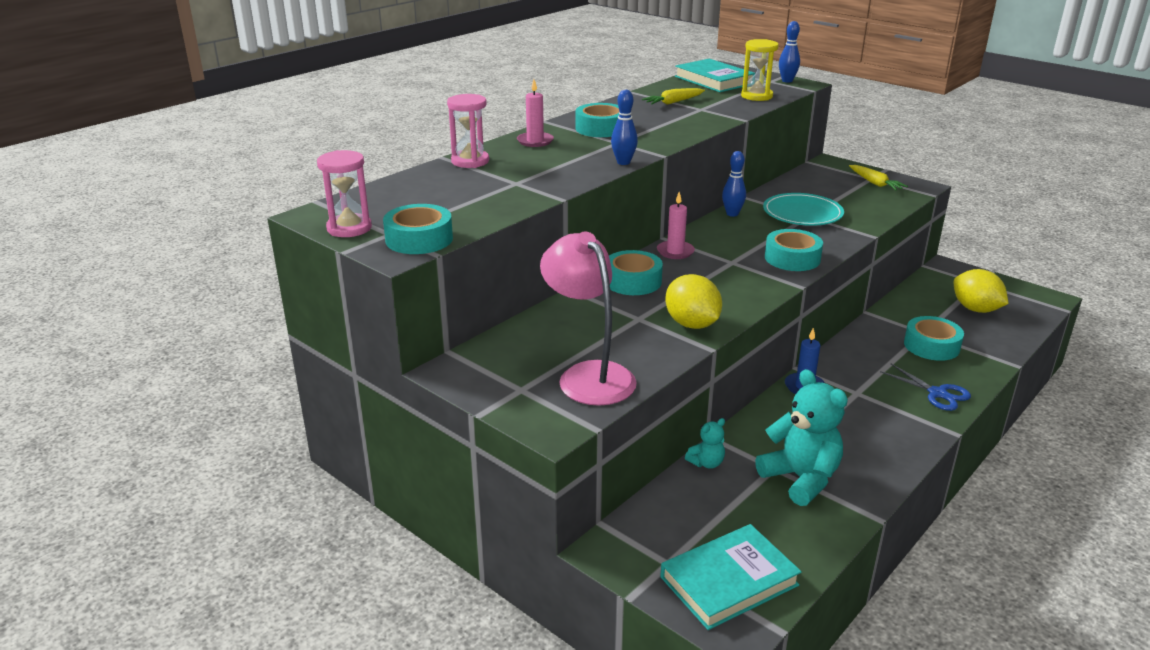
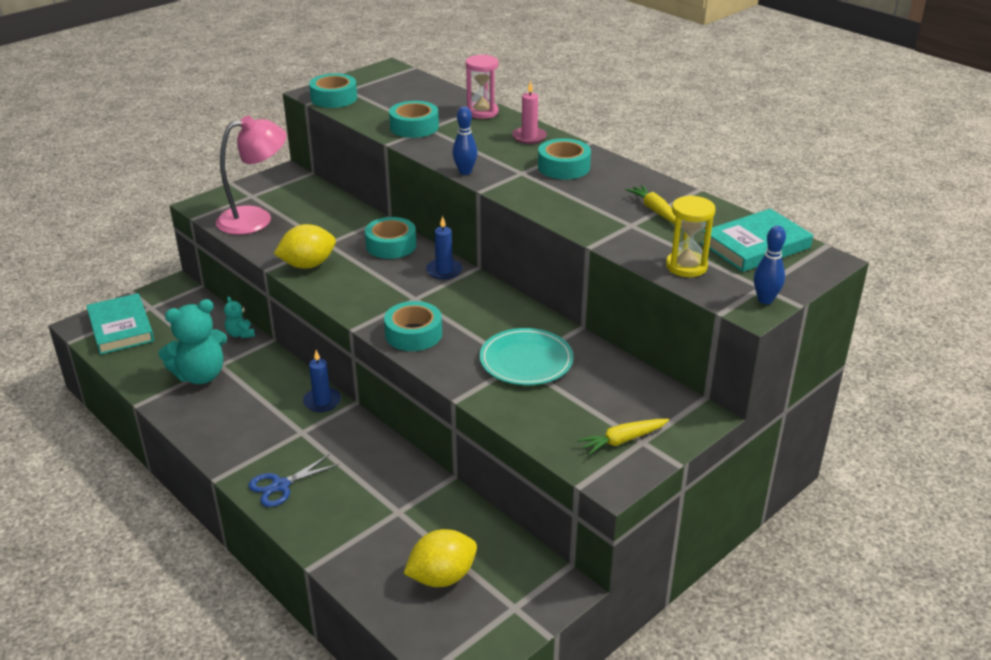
camera: 95 degrees right, 5 degrees up
(349, 228) = (361, 78): pink hourglass -> none
(675, 252) = (444, 271): pink candle -> blue candle
(732, 214) = (530, 313): blue bowling pin -> none
(931, 346) = (368, 509): turquoise tape -> turquoise tape (414, 127)

